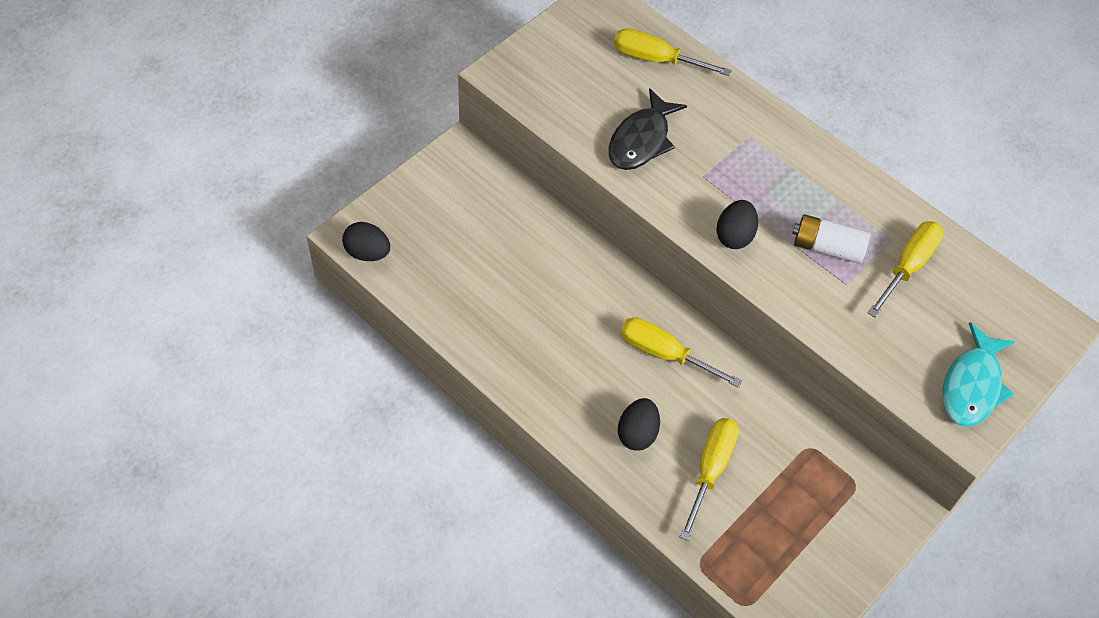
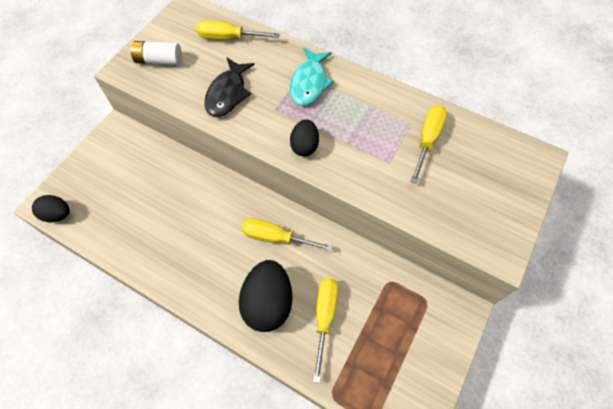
camera: 10 degrees left, 5 degrees up
(637, 433) = (268, 302): black egg -> black egg, size x1.72
(827, 247) = (370, 139): white battery -> white battery (159, 60)
(972, 385) = (495, 216): turquoise fish -> turquoise fish (309, 83)

